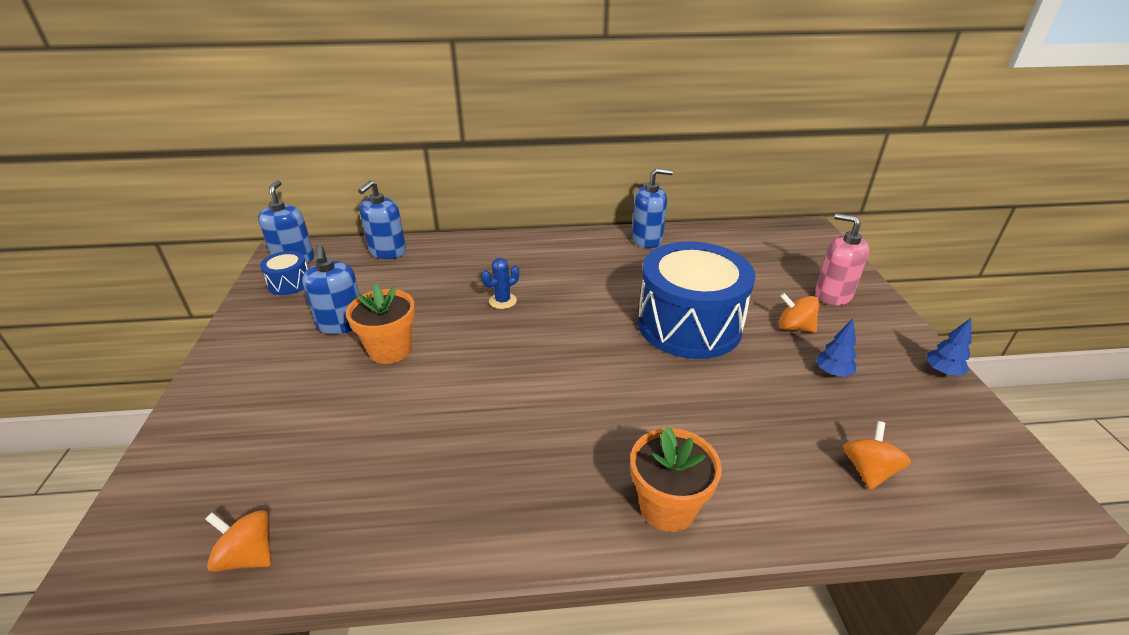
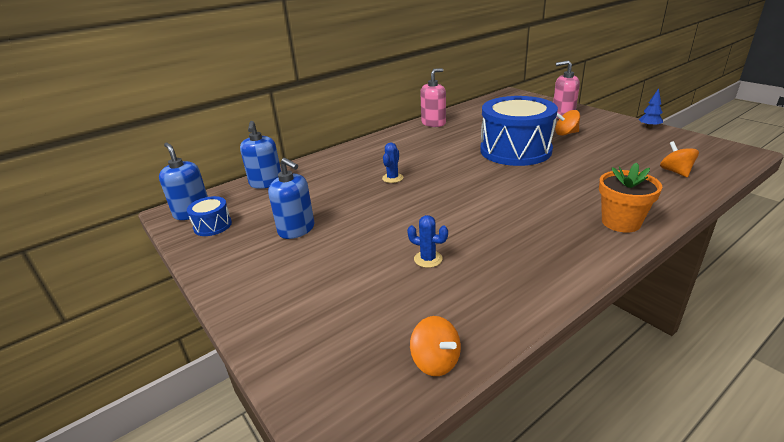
camera: 30 degrees left, 5 degrees down
(248, 556) = (435, 361): orange spinning top -> orange spinning top turned 120 degrees counterclockwise
(390, 349) = (356, 227): orange flower pot -> none
(398, 428) = (428, 259): none -> blue cactus
(647, 239) = (433, 123): blue soap dispenser -> pink soap dispenser
(832, 372) = (608, 144): blue tree -> none

